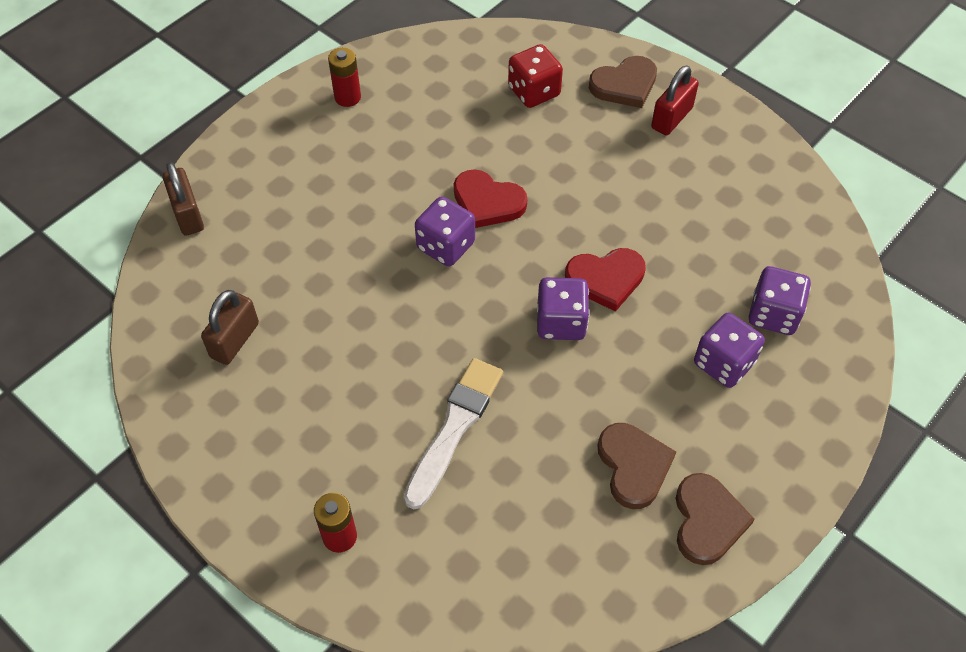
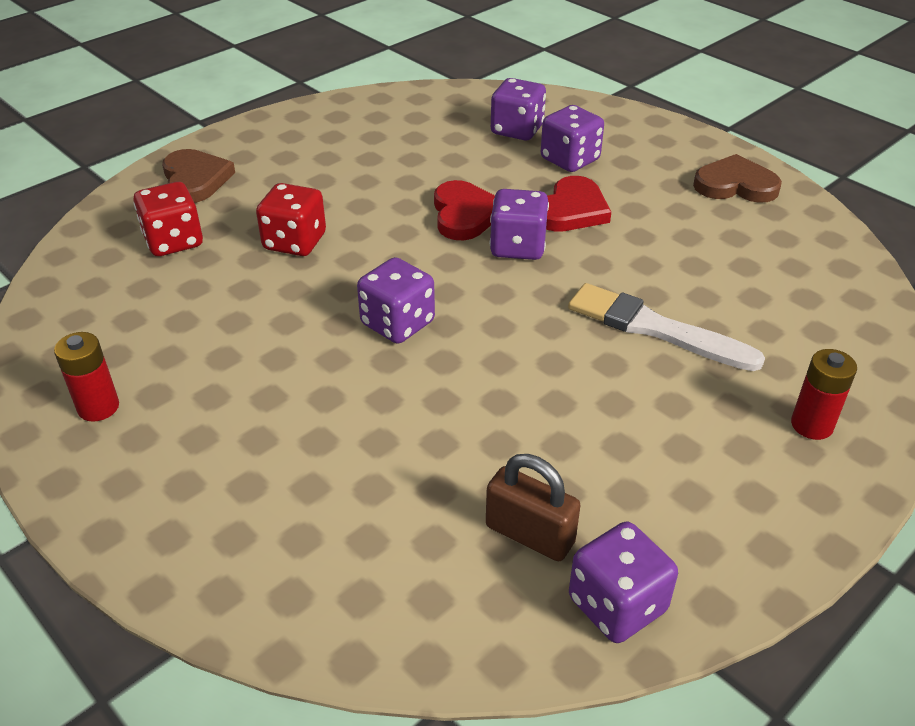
camera: 85 degrees left, 15 degrees down
(176, 389) = (617, 605): none -> purple dice
(188, 214) = (272, 606): brown padlock -> none
(487, 202) = (338, 287): red heart -> red heart (572, 210)
(544, 165) = (295, 242): none -> red dice
(633, 466) = (686, 217): brown heart -> none
(671, 118) = (258, 156): red padlock -> none

